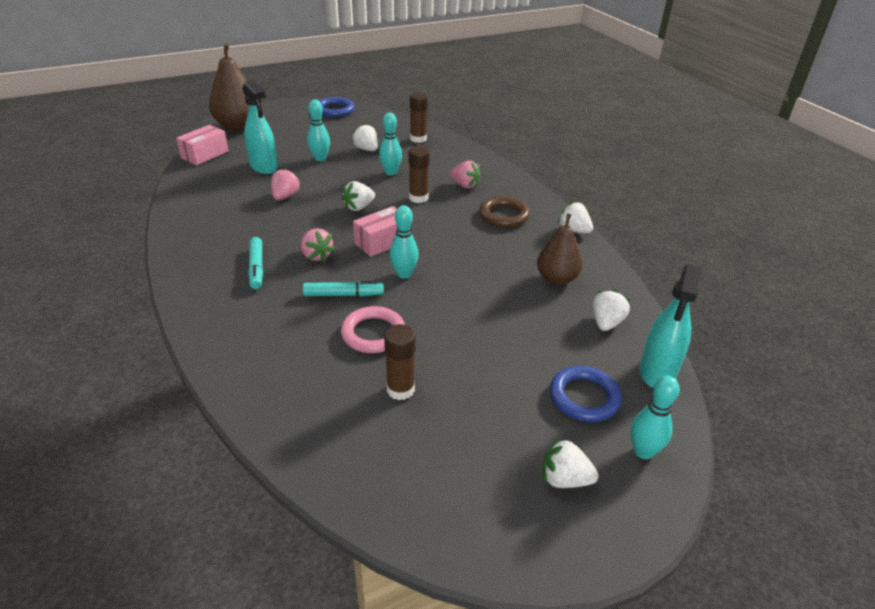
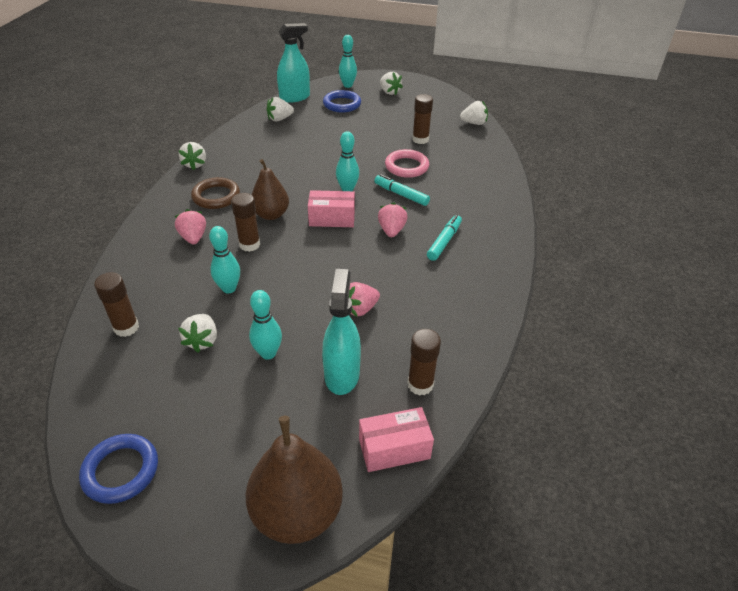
camera: 140 degrees left, 5 degrees up
(208, 179) = (420, 384): none -> brown glue stick
(359, 207) = (310, 260): white strawberry -> white strawberry (474, 123)
(556, 279) = (263, 145): brown pear -> brown pear (271, 214)

